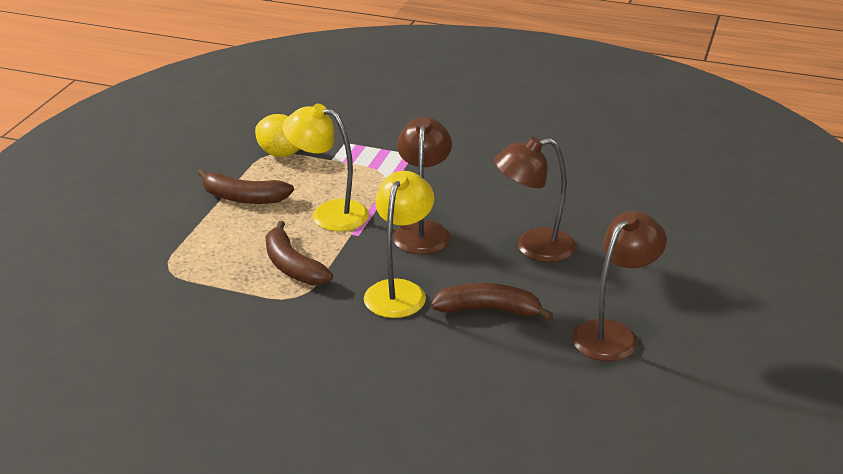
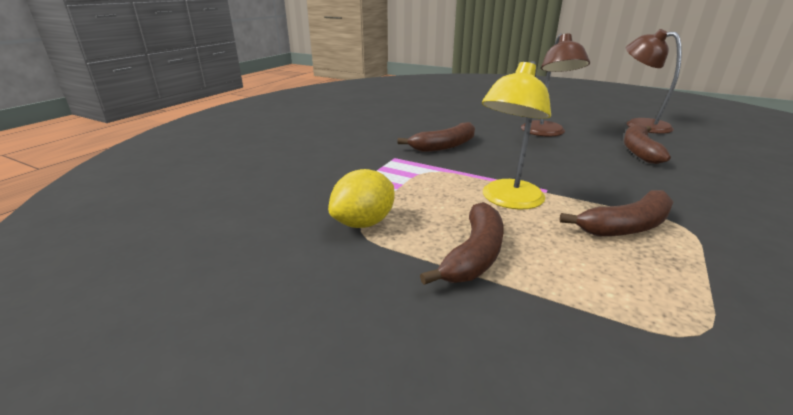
camera: 80 degrees left, 5 degrees down
(399, 291) = (636, 178): yellow lamp -> none
(423, 231) = (532, 163): brown lamp -> none
(455, 179) = (444, 146): none -> brown banana

